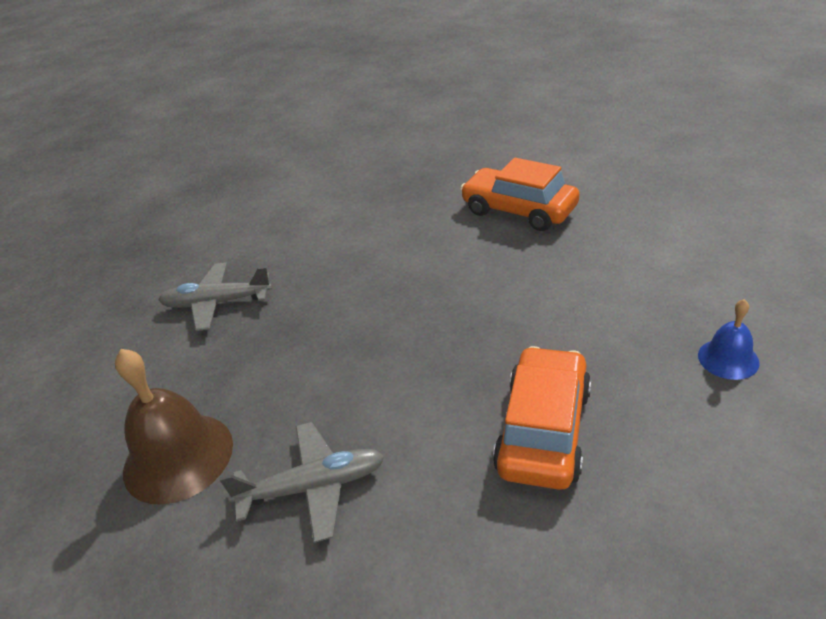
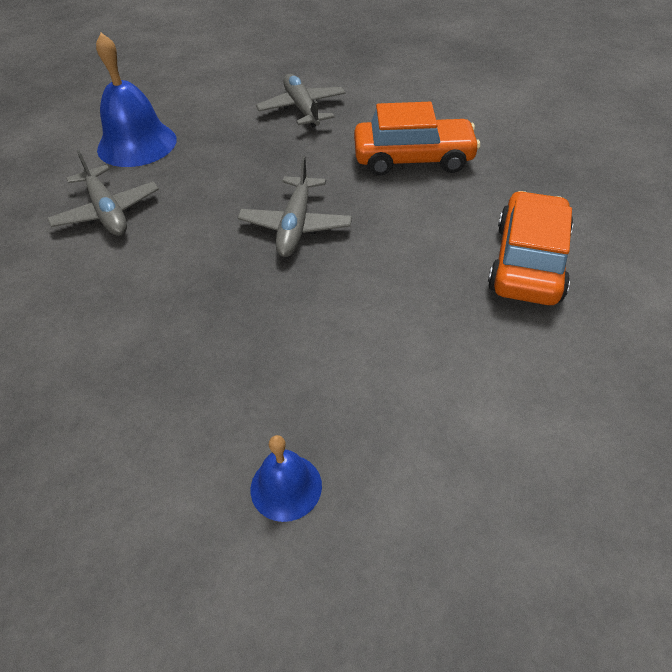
camera: 70 degrees right, 10 degrees up
(178, 457) = (137, 144): brown bell -> blue bell
(419, 326) = (296, 225): none -> grey plane
(543, 430) = (166, 332): orange car -> orange car (413, 159)

